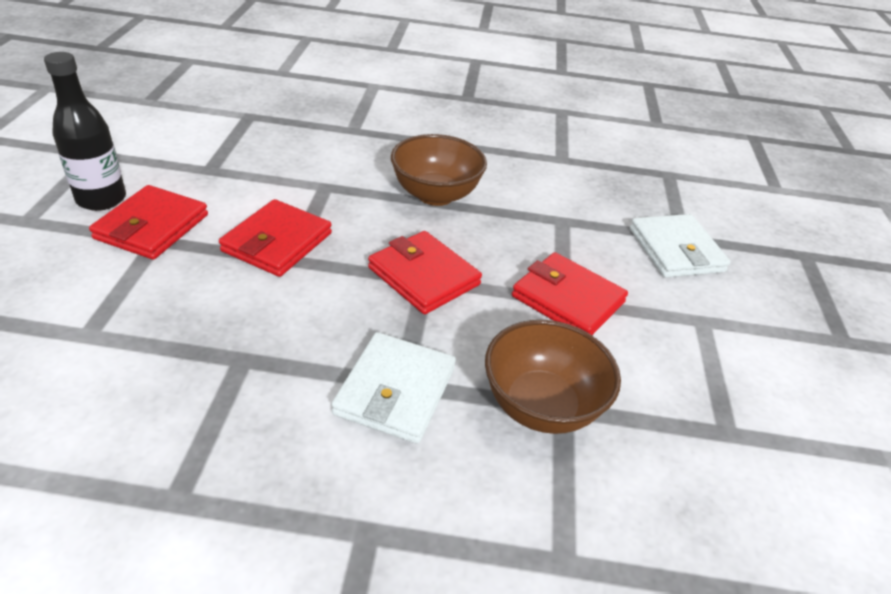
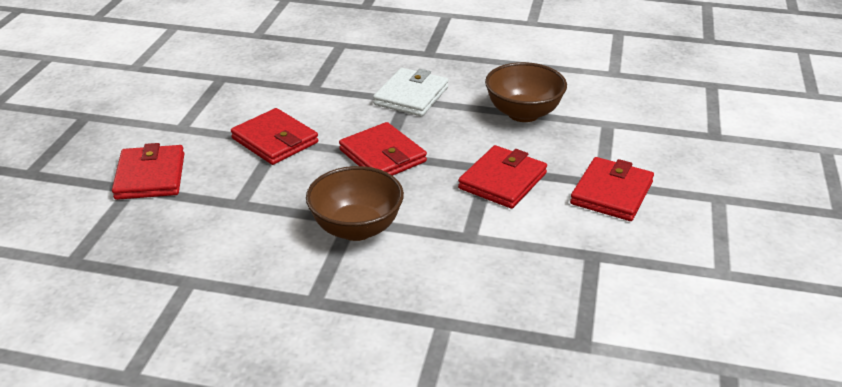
camera: 170 degrees left, 5 degrees down
(101, 199) = (672, 218): black bottle -> none
(541, 406) = (325, 89): brown bowl -> brown bowl (523, 113)
(676, 250) = (150, 176): white wallet -> red wallet

